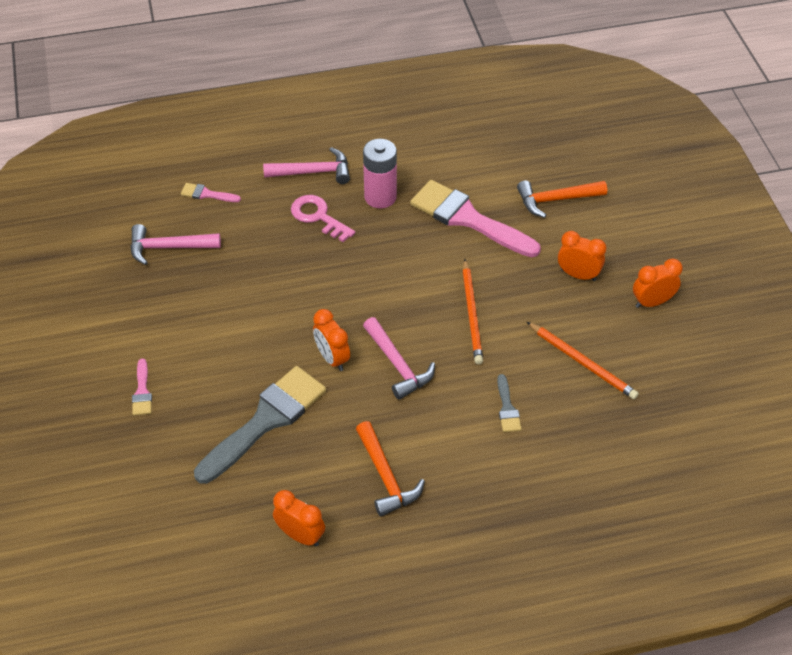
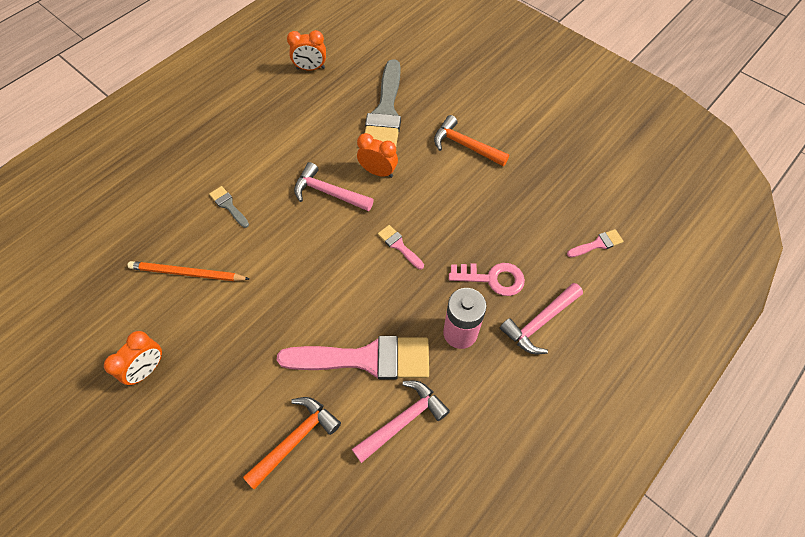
camera: 145 degrees right, 10 degrees up
(142, 391) = (476, 88): pink brush -> pink brush (399, 246)
(168, 247) = (571, 183): pink hammer -> pink hammer (403, 420)
(386, 477) = (283, 121): orange hammer -> orange hammer (465, 145)
(472, 314) = (300, 264): orange pencil -> none
(578, 275) = (230, 357): orange clock -> none

